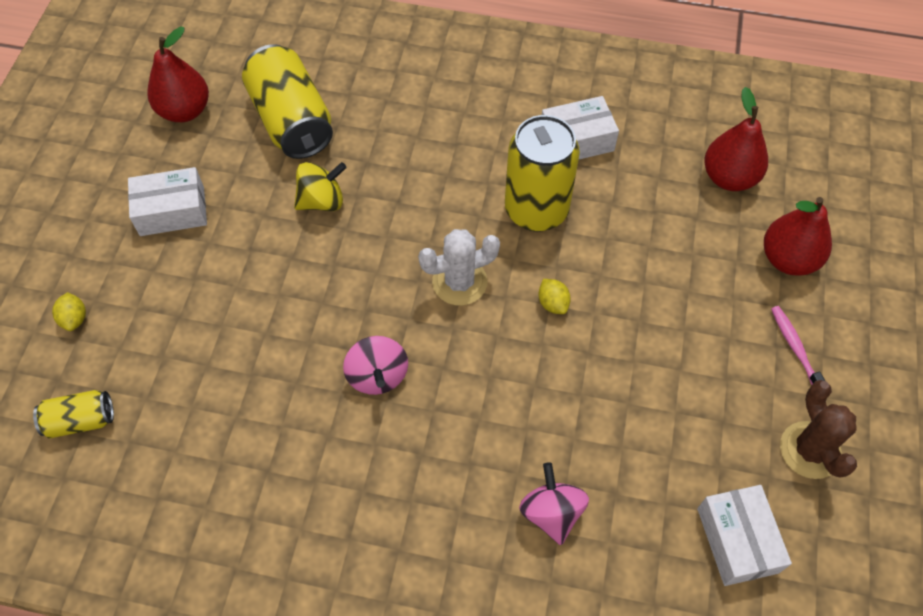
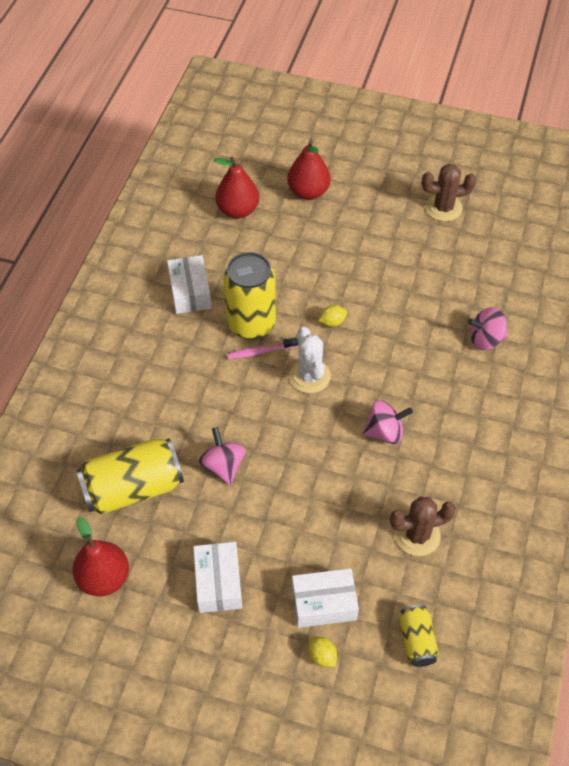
camera: 85 degrees left, 5 degrees down
(74, 319) = (322, 656): yellow lemon -> yellow lemon turned 60 degrees clockwise
(223, 419) = (417, 535): none -> brown cactus
(322, 201) = (223, 466): yellow spinning top -> pink spinning top
(737, 540) = (500, 251): white box -> white box (324, 603)
(795, 348) = (374, 201): pink toothbrush -> pink toothbrush (260, 352)

